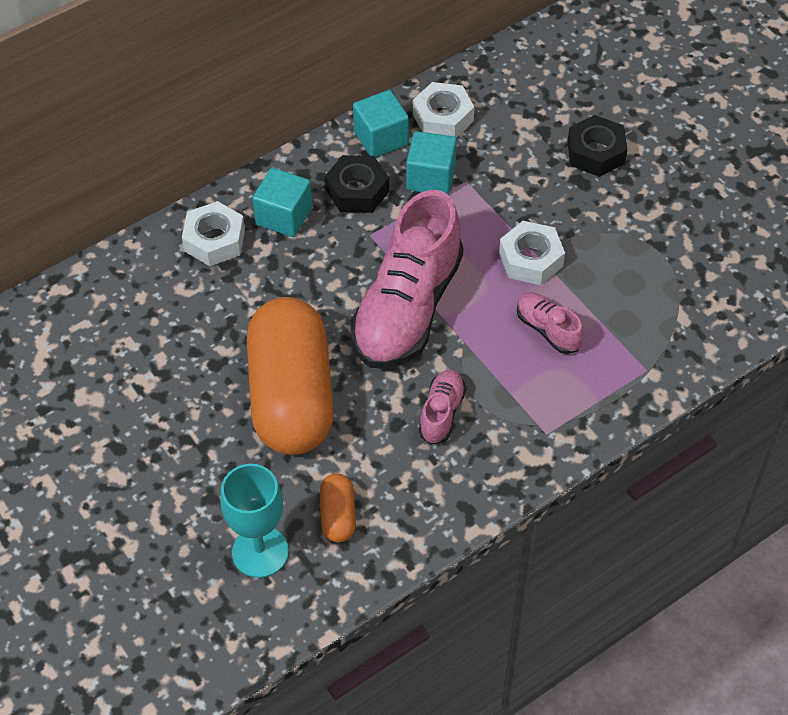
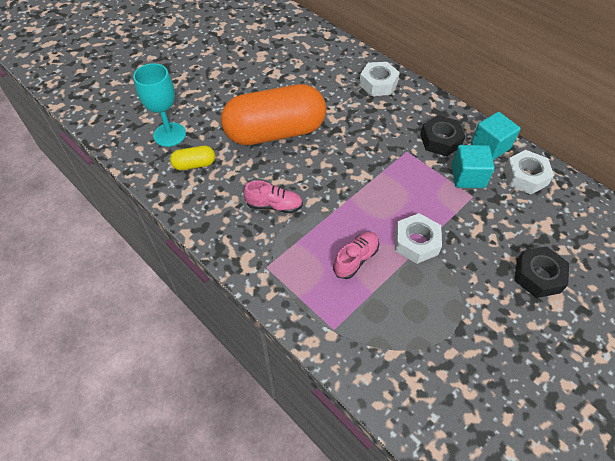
camera: 80 degrees right, 0 degrees up
(284, 216) = (406, 110): turquoise cube -> none
(338, 515) = (194, 164): orange capsule -> yellow capsule
(408, 308) = (353, 178): pink shoe -> none

